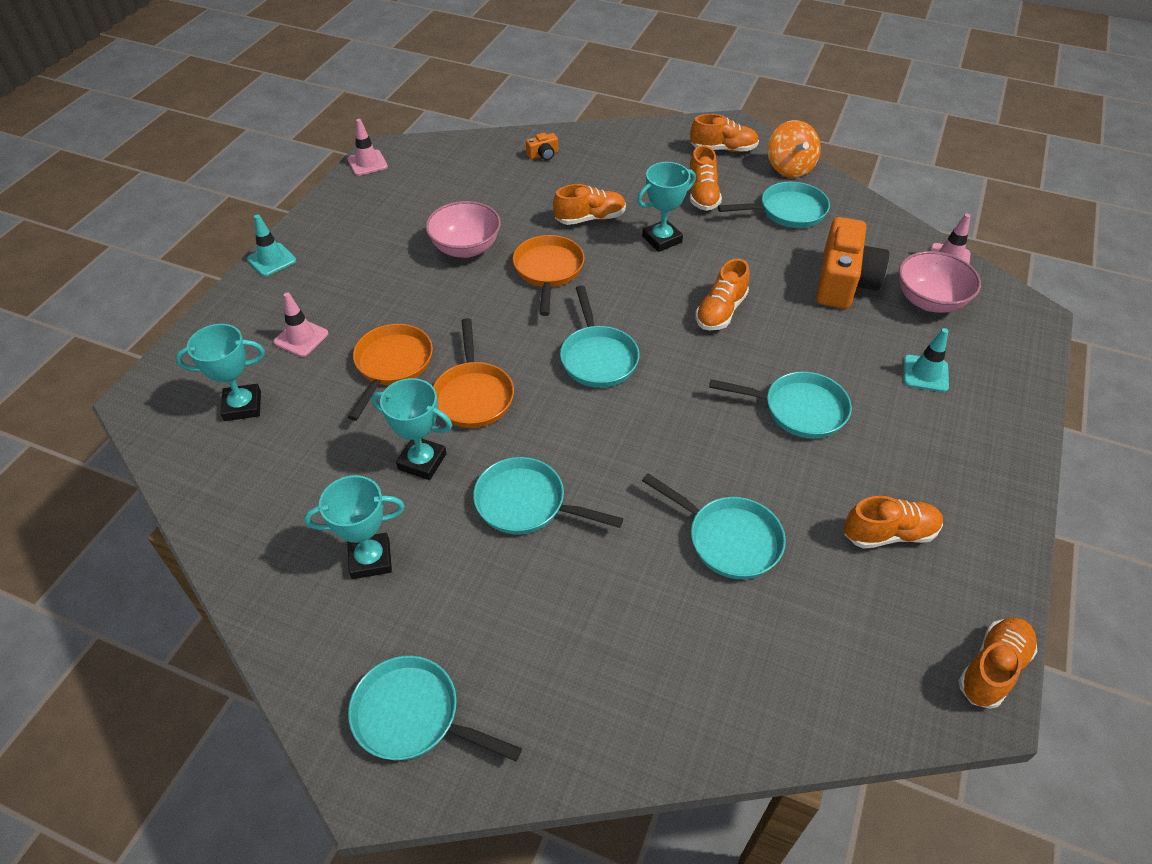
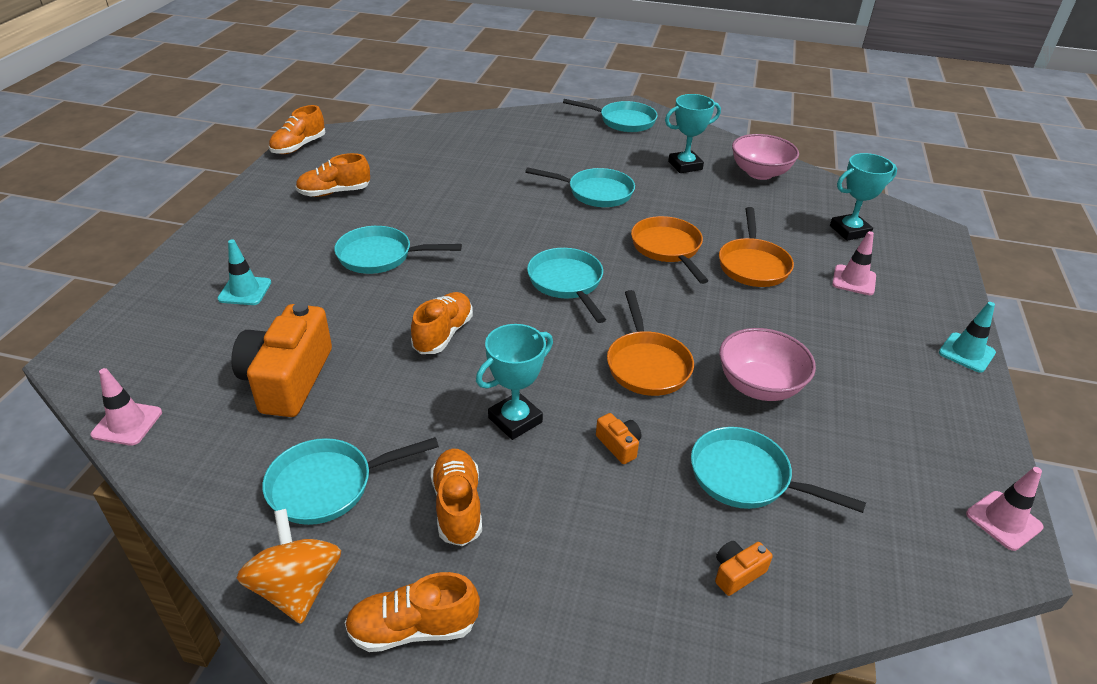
camera: 170 degrees right, 10 degrees down
(422, 461) = (683, 208): turquoise trophy -> none
(590, 218) = (619, 445): orange shoe -> orange camera
(728, 539) = (450, 184): turquoise pan -> turquoise pan (746, 477)
(929, 301) = (193, 364): pink bowl -> pink bowl (759, 173)

